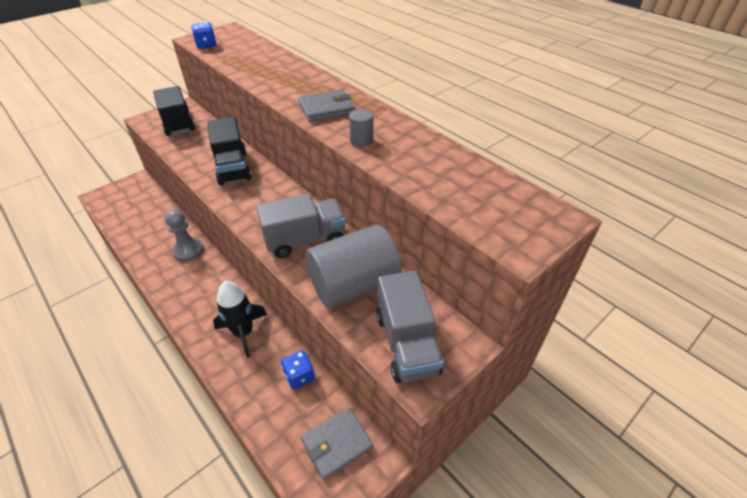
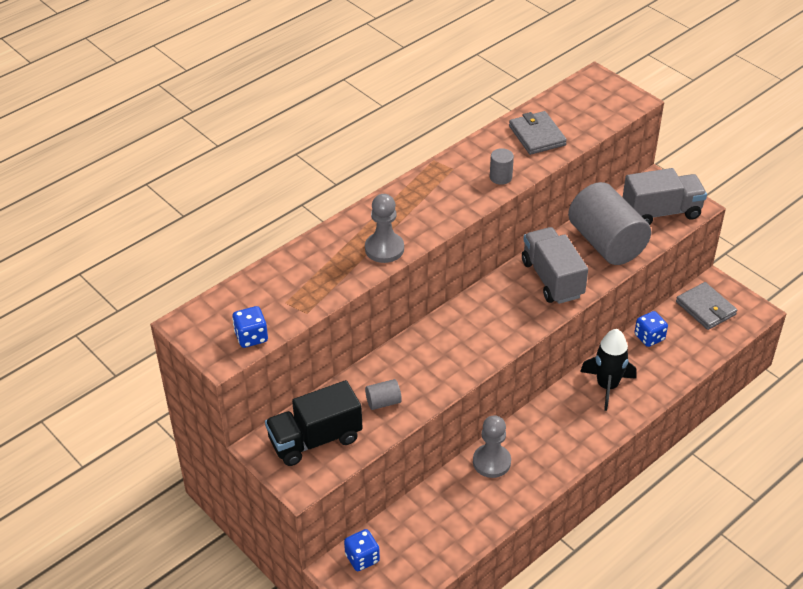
camera: 90 degrees left, 0 degrees up
(139, 190) = (362, 558): none -> blue dice
(196, 148) = (383, 402): none -> grey cylinder
(233, 168) = (429, 356): black truck -> none
(276, 86) = (384, 249): none -> grey pawn
(326, 108) = (438, 204): grey wallet -> grey wallet (537, 136)

